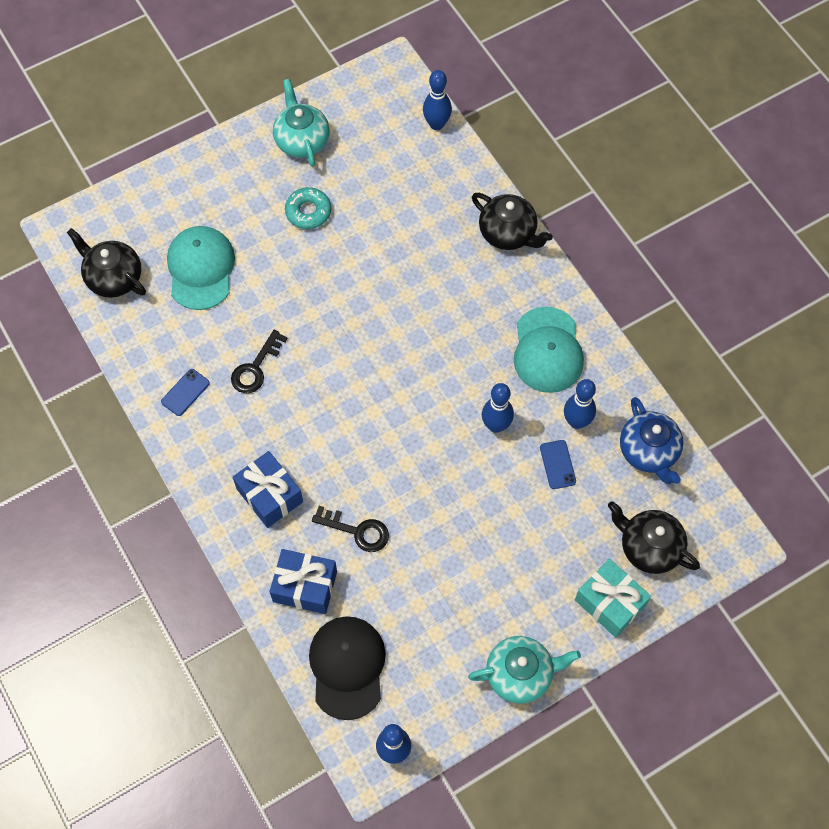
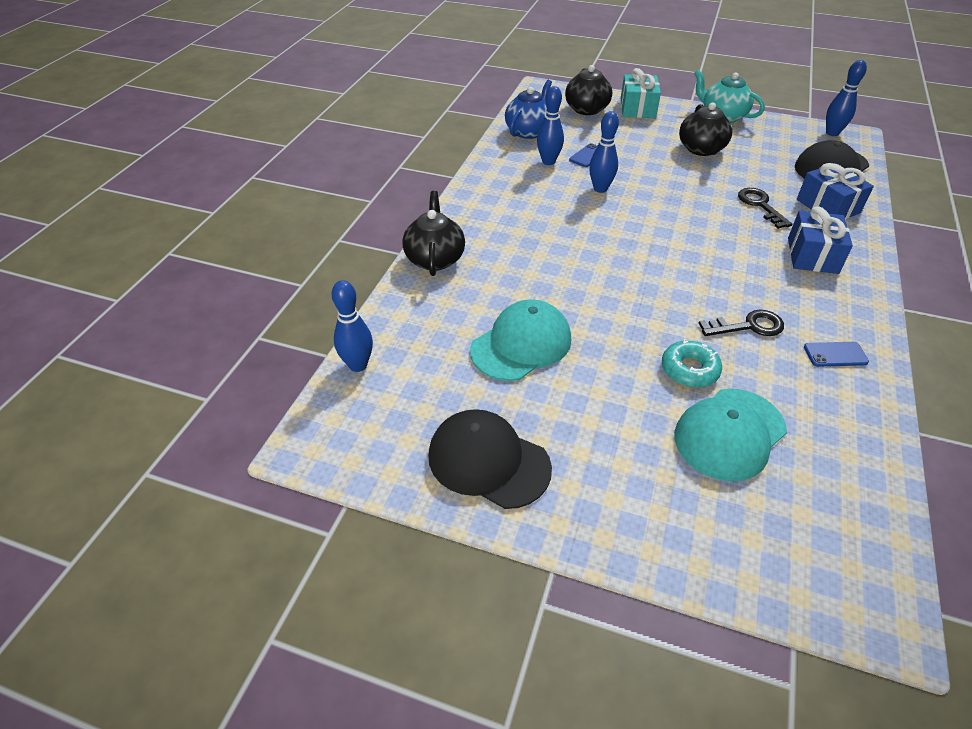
camera: 130 degrees left, 20 degrees down
(114, 278) = (844, 503): black teapot -> black teapot (701, 149)
(302, 140) = (488, 461): turquoise teapot -> black cap
(308, 212) = (565, 395): turquoise donut -> turquoise donut (689, 370)
(547, 350) = (513, 194): turquoise cap -> turquoise cap (521, 344)

